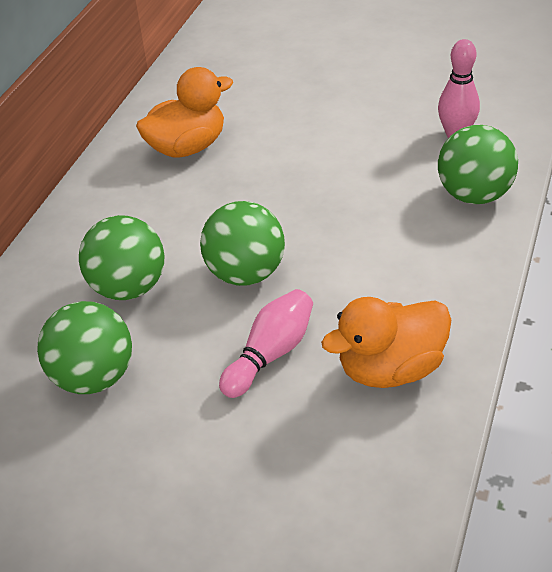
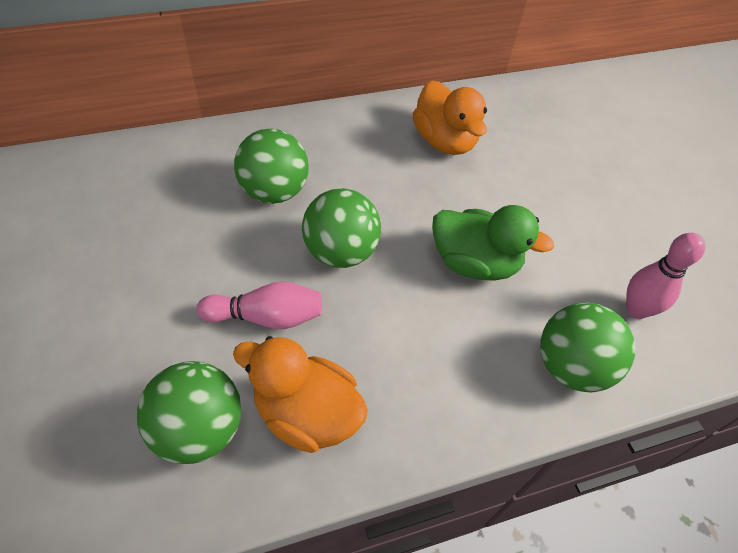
camera: 45 degrees right, 10 degrees up
(94, 377) = (175, 223): green ball -> green ball (199, 429)
(187, 147) = (444, 141): orange duck -> orange duck turned 45 degrees clockwise
(335, 197) = (474, 263): none -> green duck

